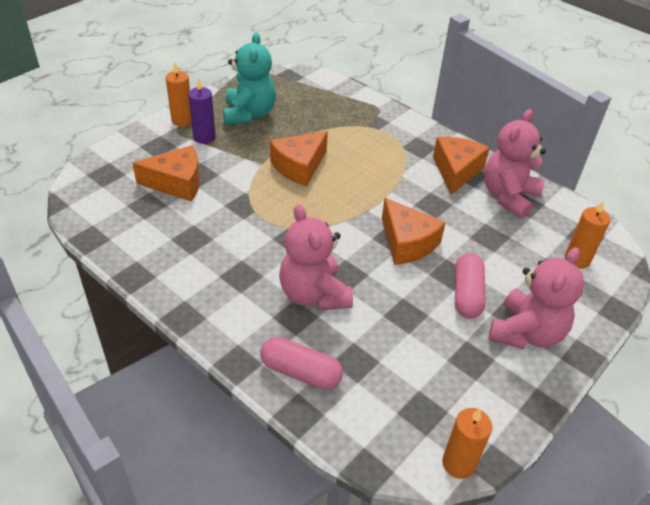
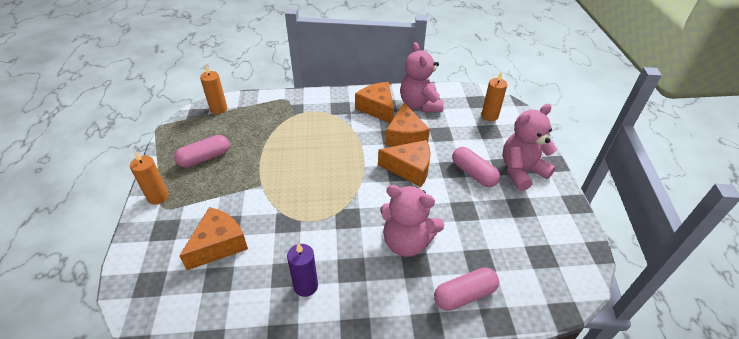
camera: 45 degrees left, 0 degrees up
(204, 137) = (193, 197): purple candle -> purple candle (306, 286)
(249, 114) = (205, 158): turquoise teddy bear -> pink capsule
(299, 166) = (288, 169): orange cheese -> orange cheese (405, 136)
(458, 463) = (588, 266): orange candle -> orange candle (218, 109)
(526, 333) = (521, 171): pink teddy bear -> pink teddy bear turned 105 degrees counterclockwise

